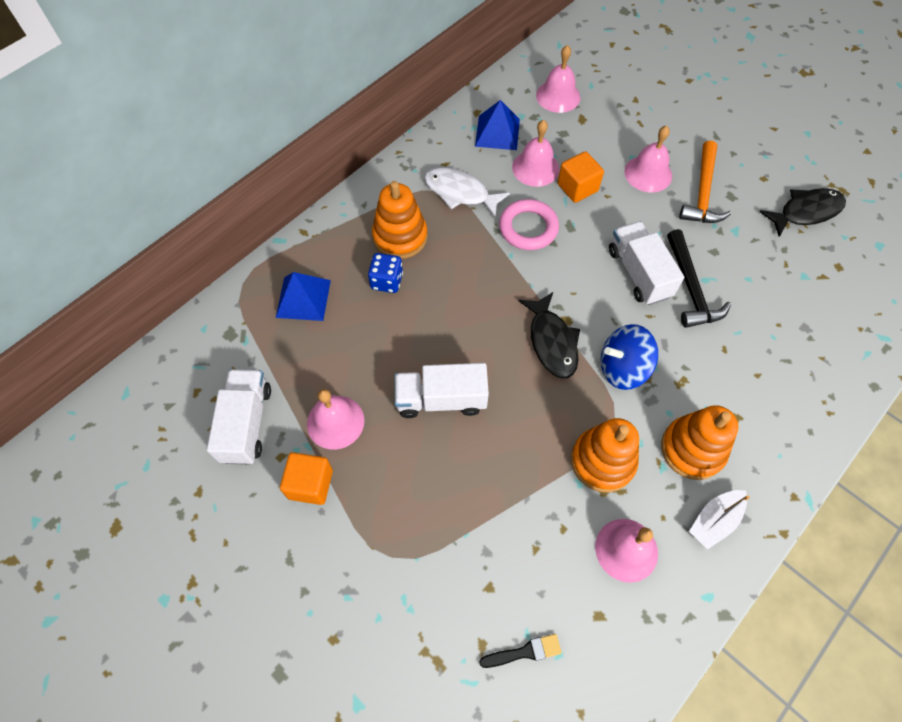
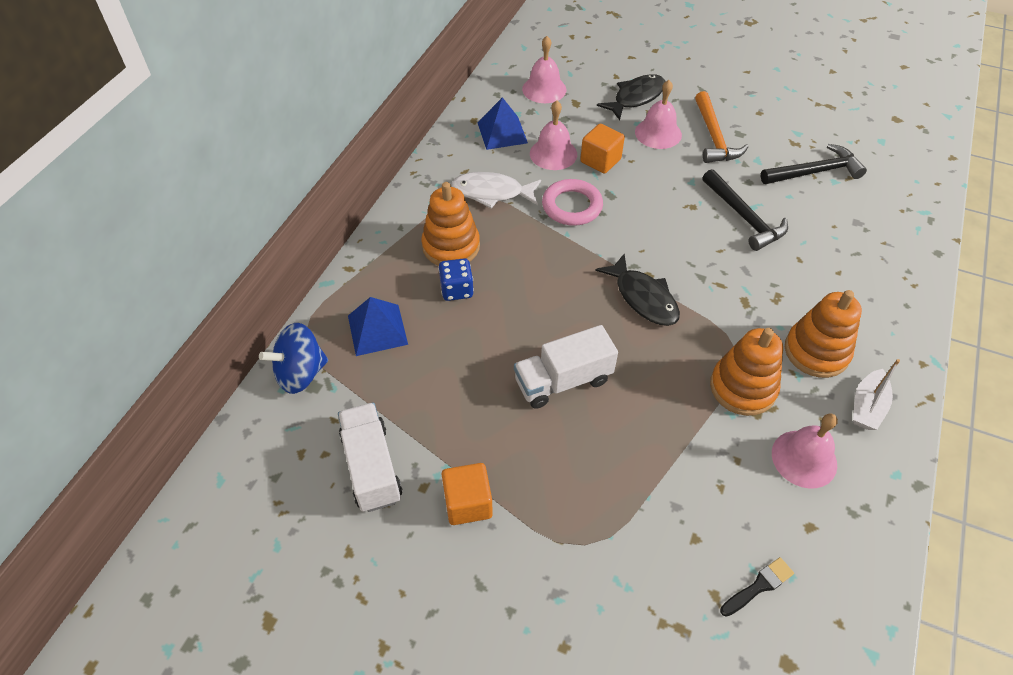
camera: 20 degrees left, 10 degrees down
(335, 422) = (466, 435): pink bell -> none
(622, 368) = (719, 301): blue spinning top -> blue spinning top (301, 373)
(639, 273) = (692, 217): white truck -> none
(789, 260) = (815, 172): none -> black hammer
(805, 212) = (808, 130): black fish -> black fish (636, 98)

